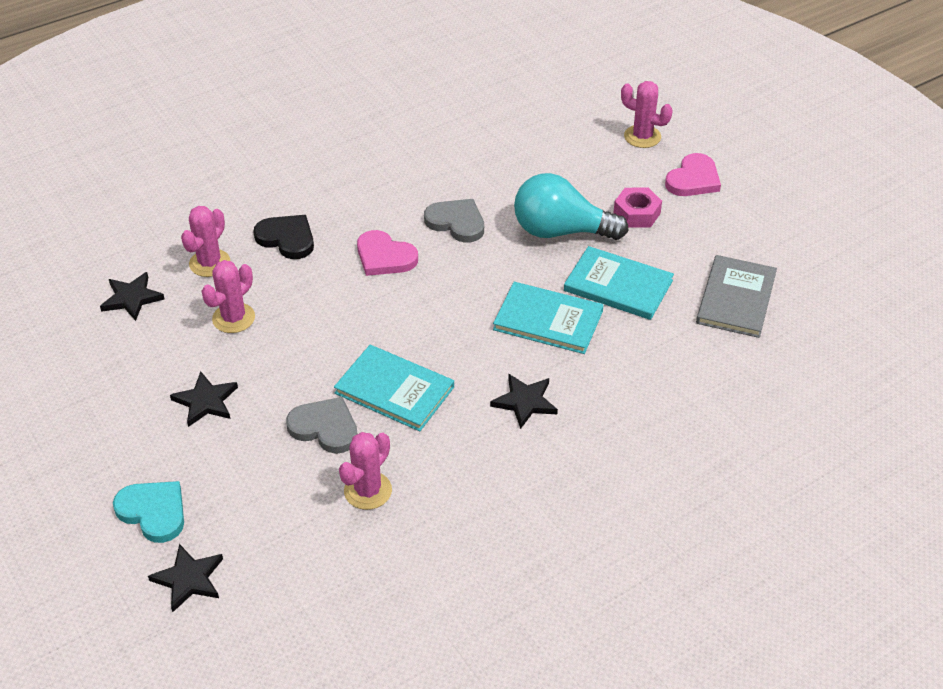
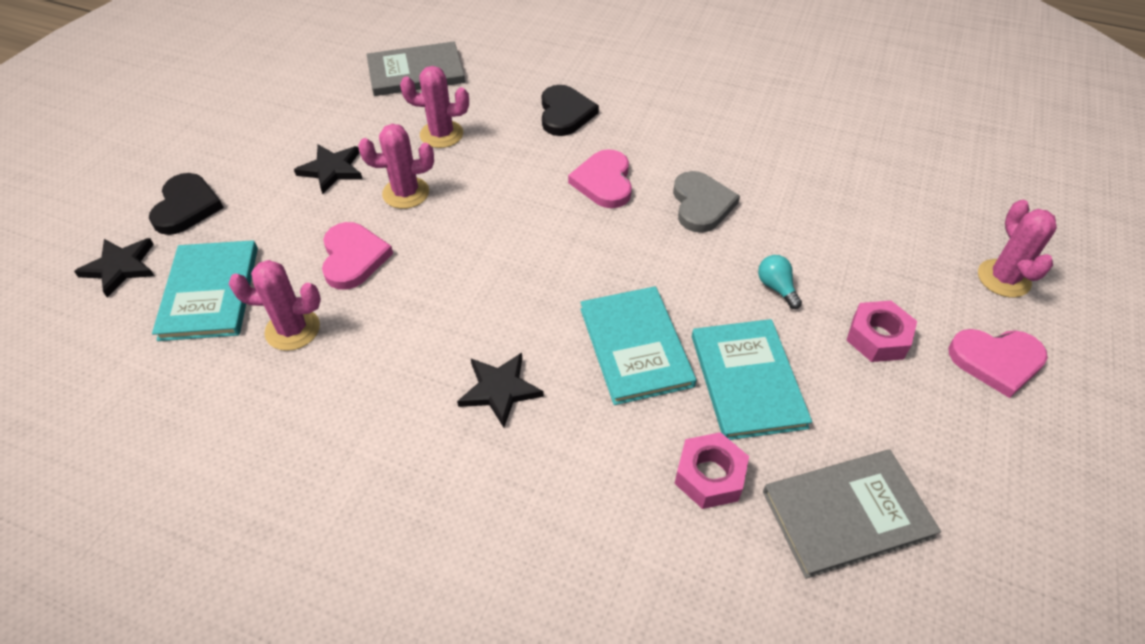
camera: 55 degrees right, 5 degrees up
(132, 298) = (416, 72): black star -> grey book
(153, 512) = (186, 207): turquoise heart -> black heart
(209, 263) = (493, 89): pink cactus -> pink cactus (406, 193)
(325, 428) = (353, 258): grey heart -> pink heart
(394, 390) = (437, 279): turquoise book -> turquoise book (210, 292)
(560, 231) = (776, 287): turquoise light bulb -> turquoise light bulb, size x0.40
(668, 339) = (709, 476): none -> pink nut

